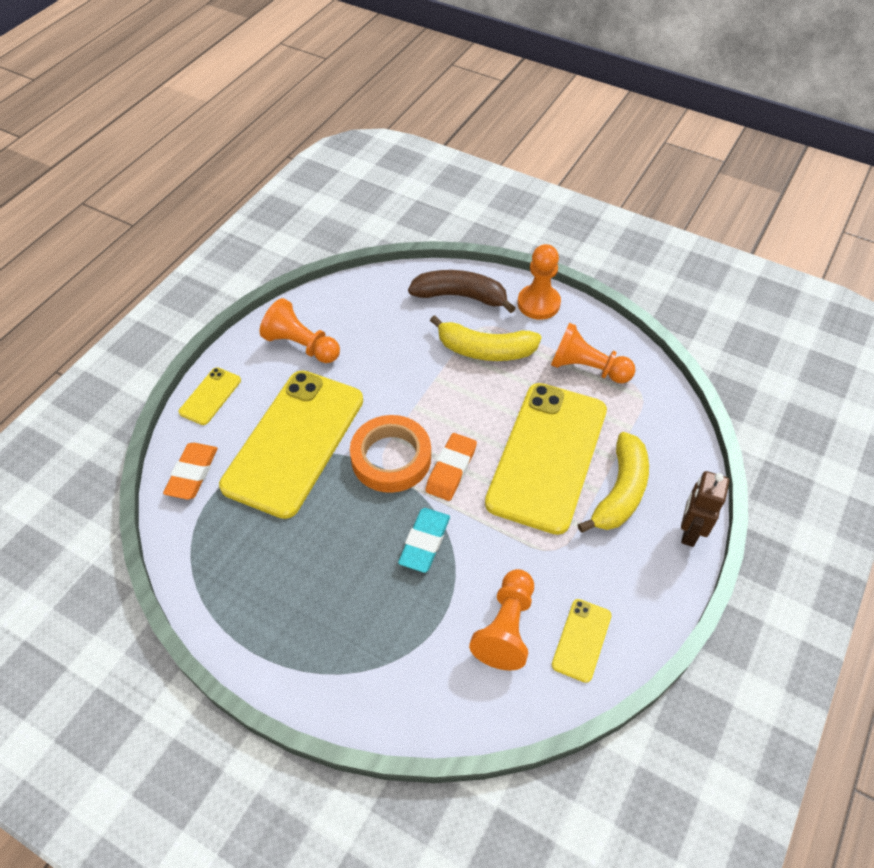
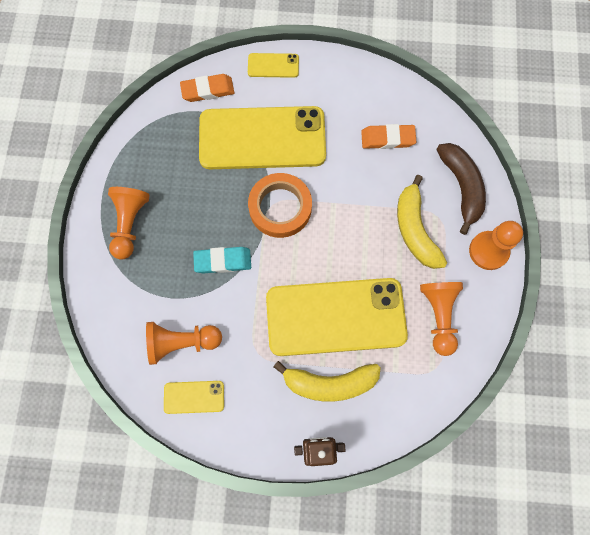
camera: 65 degrees right, 20 degrees up
(301, 345) = (348, 99): orange pawn -> orange pawn (130, 224)
(451, 469) = (290, 252): orange eraser -> orange eraser (387, 138)

